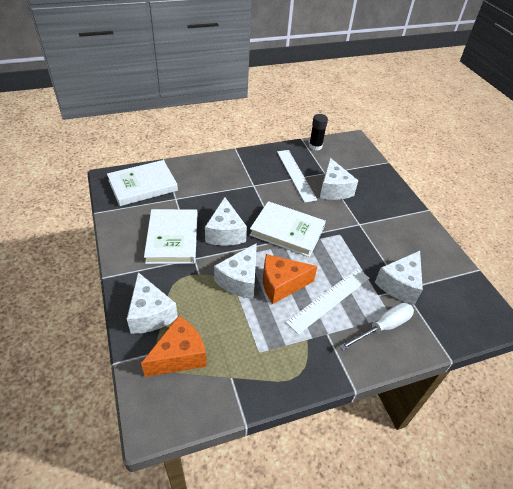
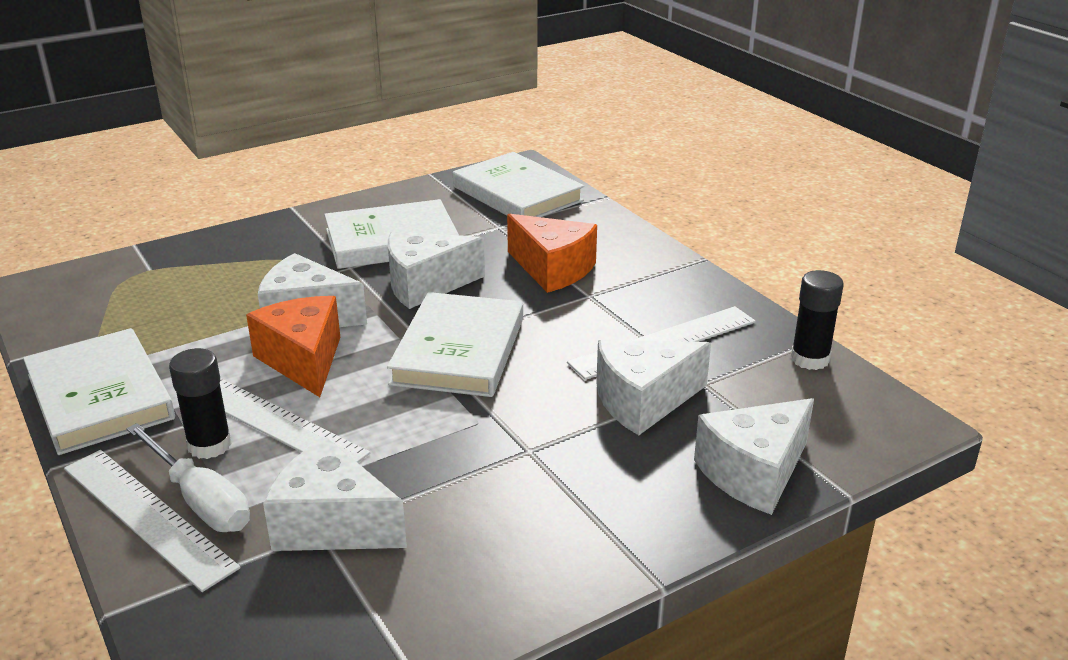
camera: 80 degrees right, 15 degrees down
(150, 314) = (222, 252): white cheese -> white cheese (754, 473)
(179, 356) = (141, 288): orange cheese -> orange cheese (552, 269)
(296, 371) = (100, 397): none -> white book
(345, 323) = (209, 445): none -> black glue stick
(393, 347) = (146, 516): none -> white ruler

